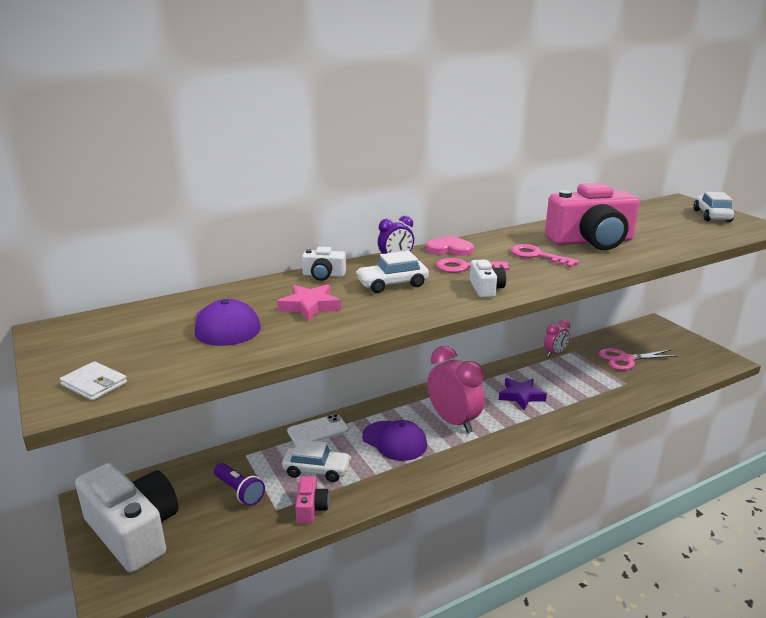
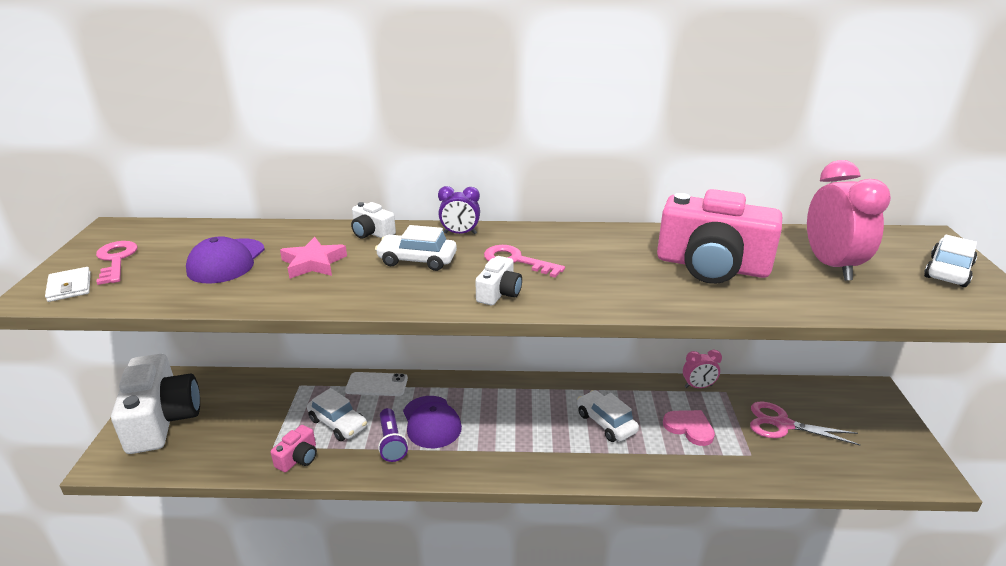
camera: 30 degrees right, 5 degrees up
(239, 491) = (262, 417): purple flashlight -> purple flashlight (391, 442)
(449, 249) = (533, 234): pink heart -> pink heart (689, 428)
(453, 421) = (506, 424): pink clock -> pink clock (831, 266)
(521, 396) = (606, 423): purple star -> white car
(537, 256) = (616, 268): pink key -> pink key (116, 260)

